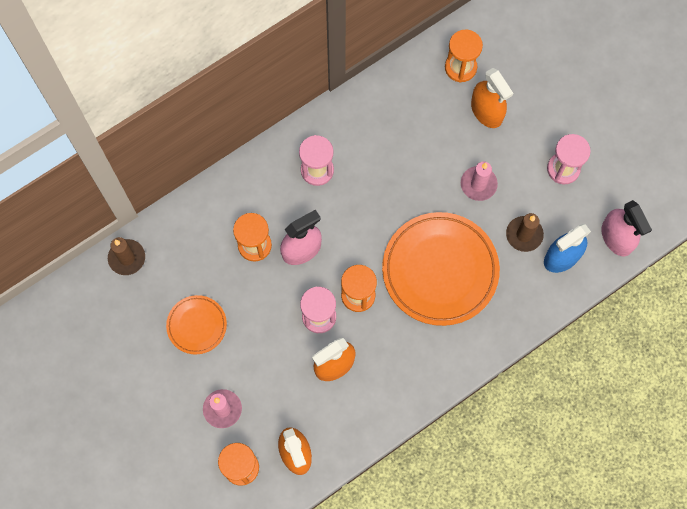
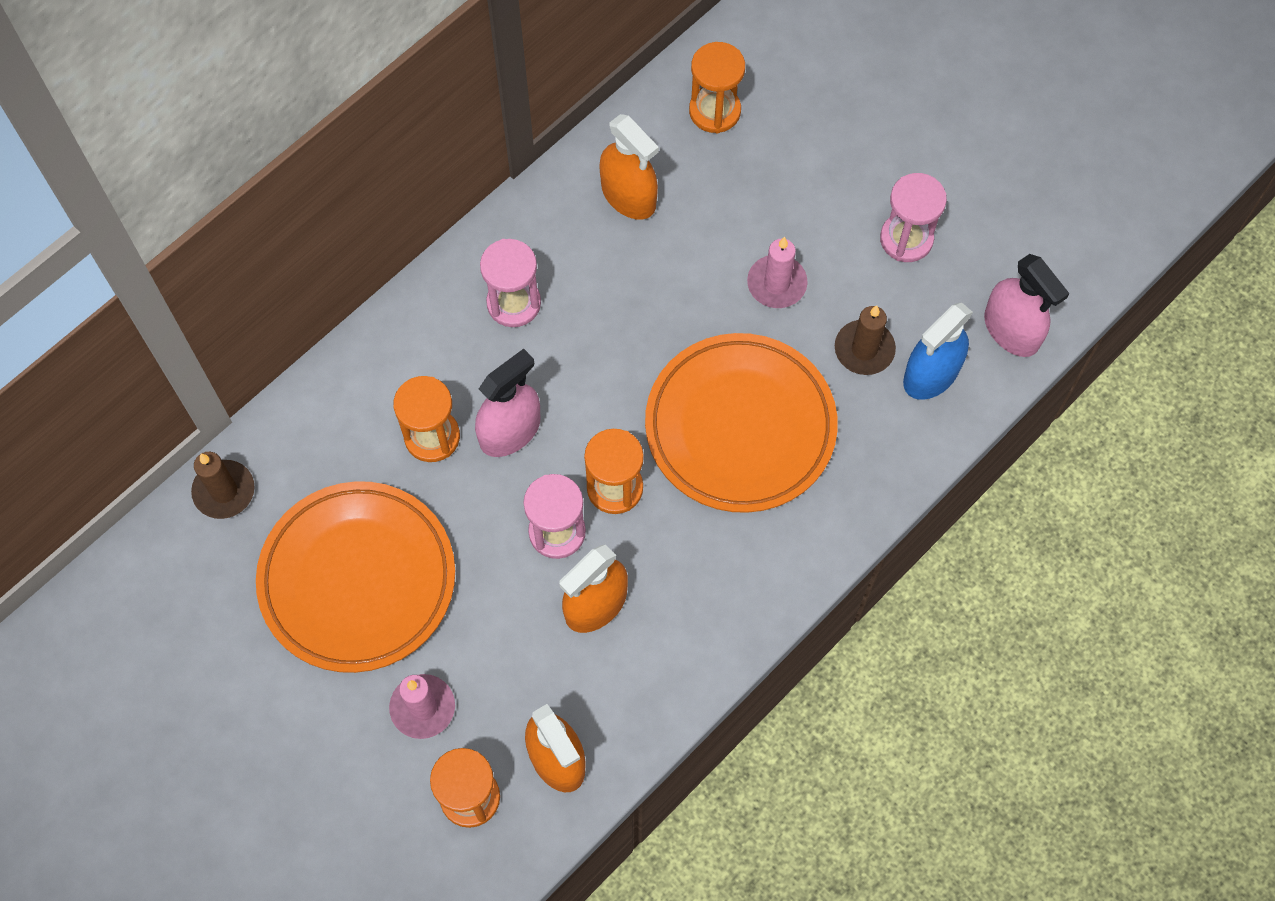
camera: 10 degrees left, 5 degrees down
(197, 325) = (358, 580): orange plate -> orange plate, size x1.96
(486, 111) = (768, 171): orange spray bottle -> orange spray bottle (628, 196)

